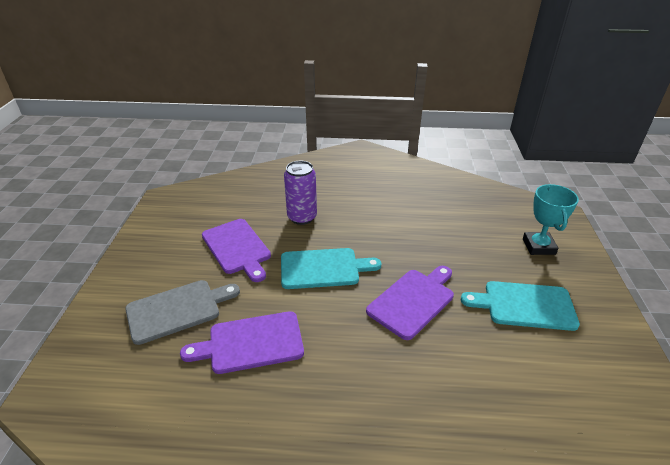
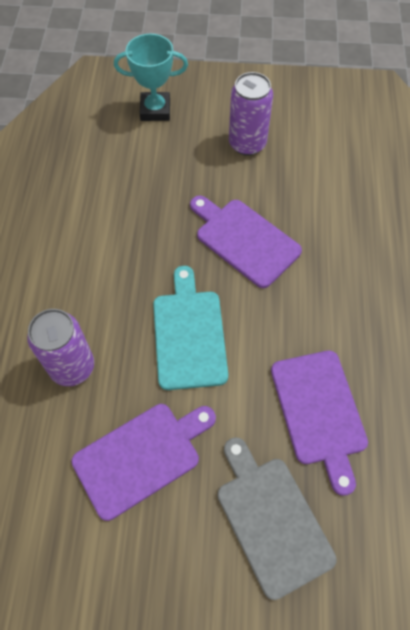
camera: 90 degrees left, 25 degrees up
(525, 305) = (247, 144): turquoise cutting board -> purple can

